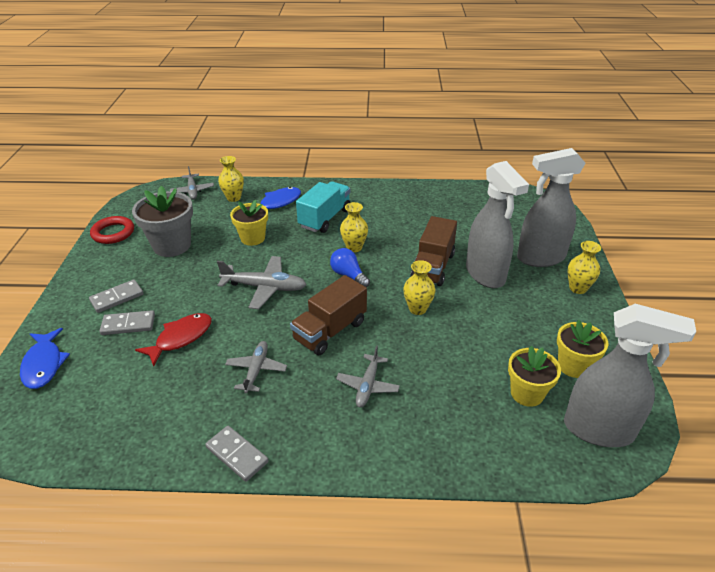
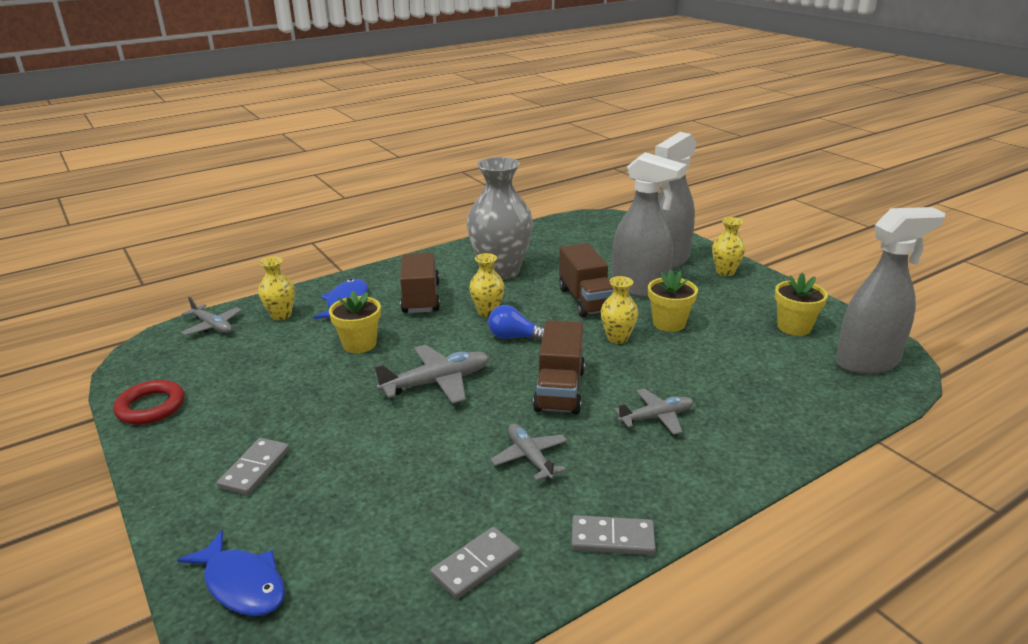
camera: 35 degrees left, 10 degrees down
(128, 324) = (311, 488): grey domino -> grey domino (476, 565)
(172, 245) = (260, 388): grey flower pot -> none
(181, 338) = (400, 469): red fish -> none
(325, 218) = (421, 298): turquoise truck -> brown truck
(368, 385) = (656, 417): grey plane -> grey plane turned 90 degrees counterclockwise
(400, 217) = (501, 272): none -> grey vase
(527, 393) = (788, 361): yellow flower pot -> yellow flower pot (669, 323)

